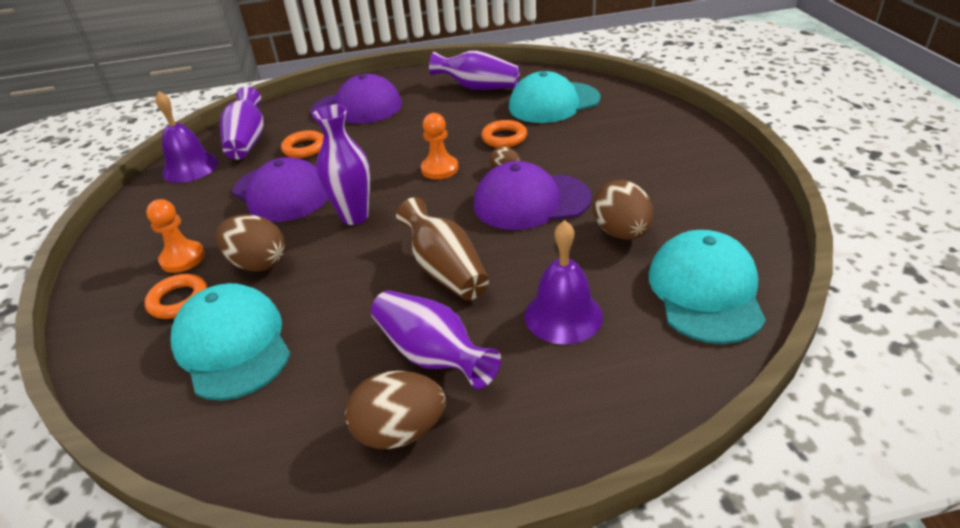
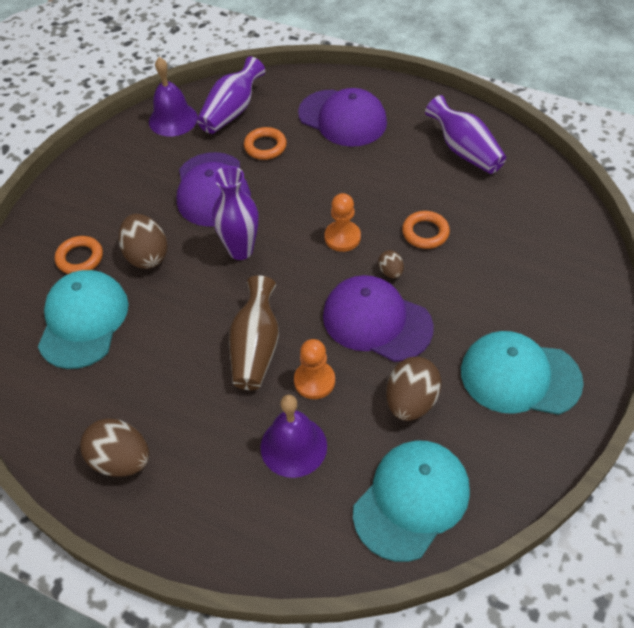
camera: 35 degrees right, 15 degrees up
(182, 258) = (107, 218): orange pawn -> orange pawn (314, 381)
(432, 355) = (185, 416): purple vase -> none
(554, 103) = (510, 214): turquoise cap -> turquoise cap (519, 376)

